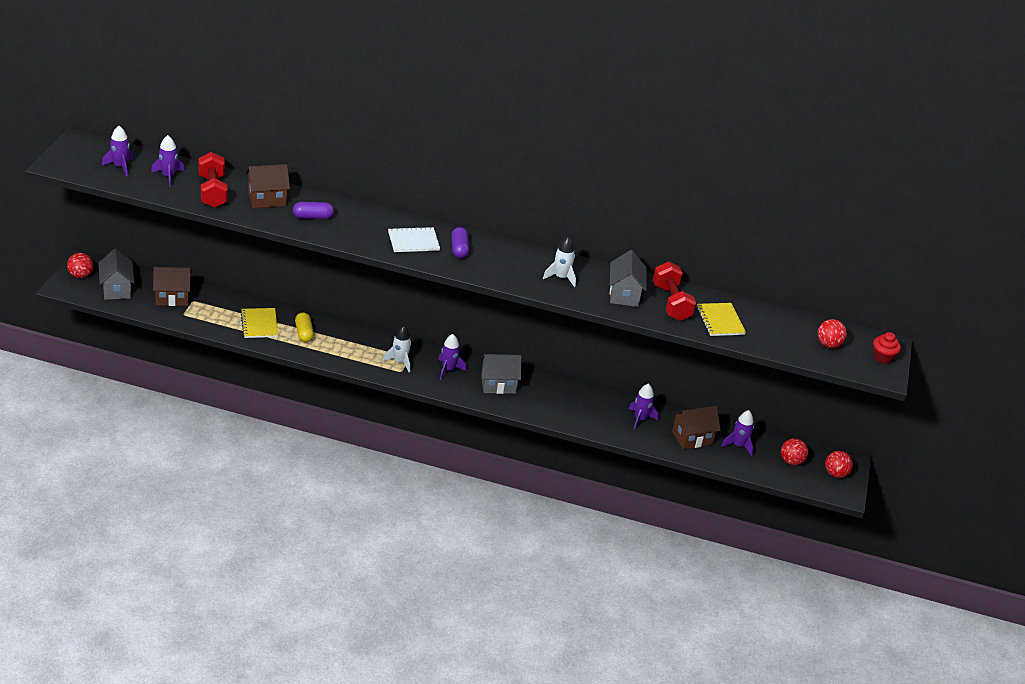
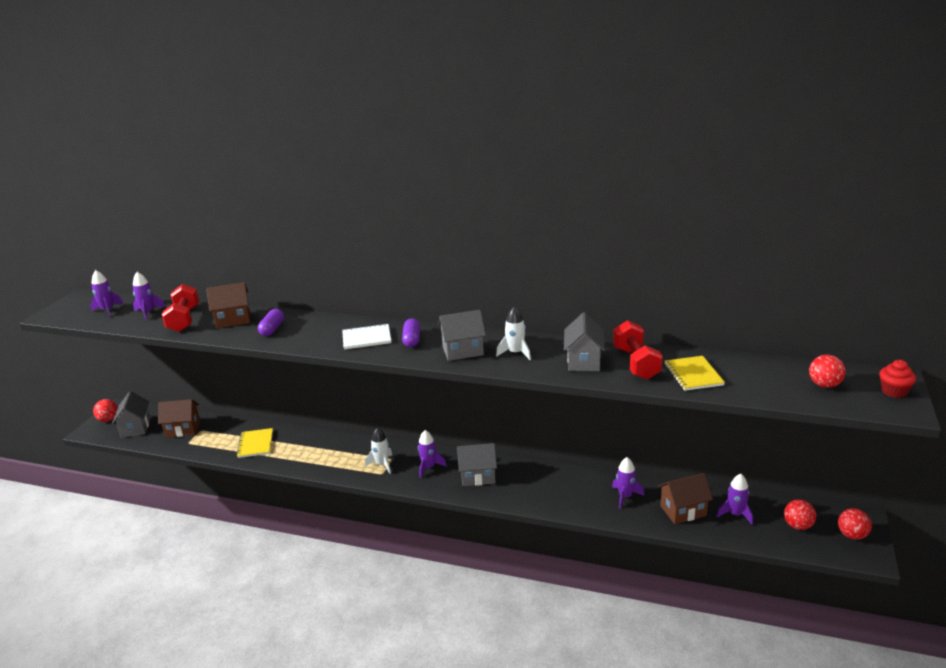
camera: 10 degrees right, 10 degrees down
(304, 333) = (295, 447): yellow capsule -> none
(313, 217) = (272, 329): purple capsule -> purple capsule turned 75 degrees counterclockwise
(510, 269) = (463, 351): none -> grey house

